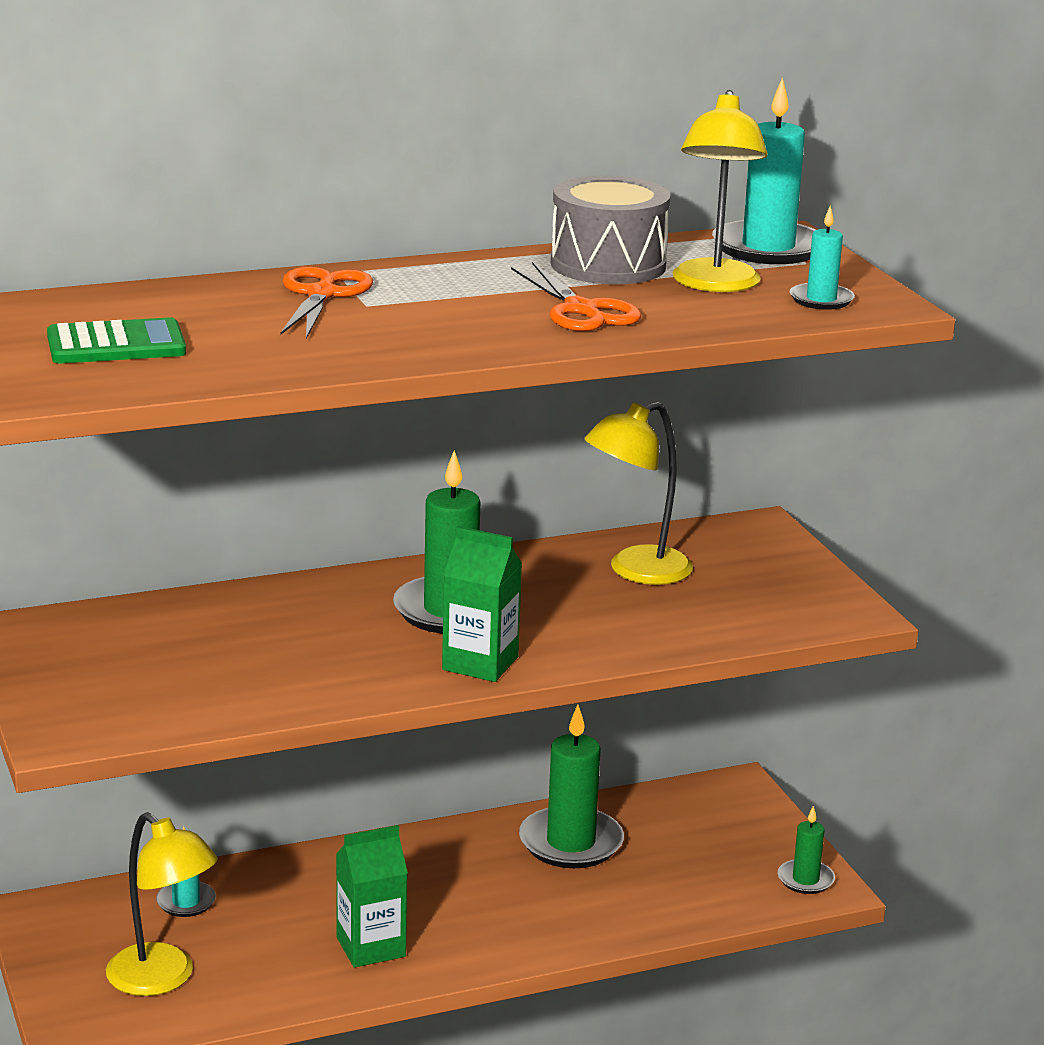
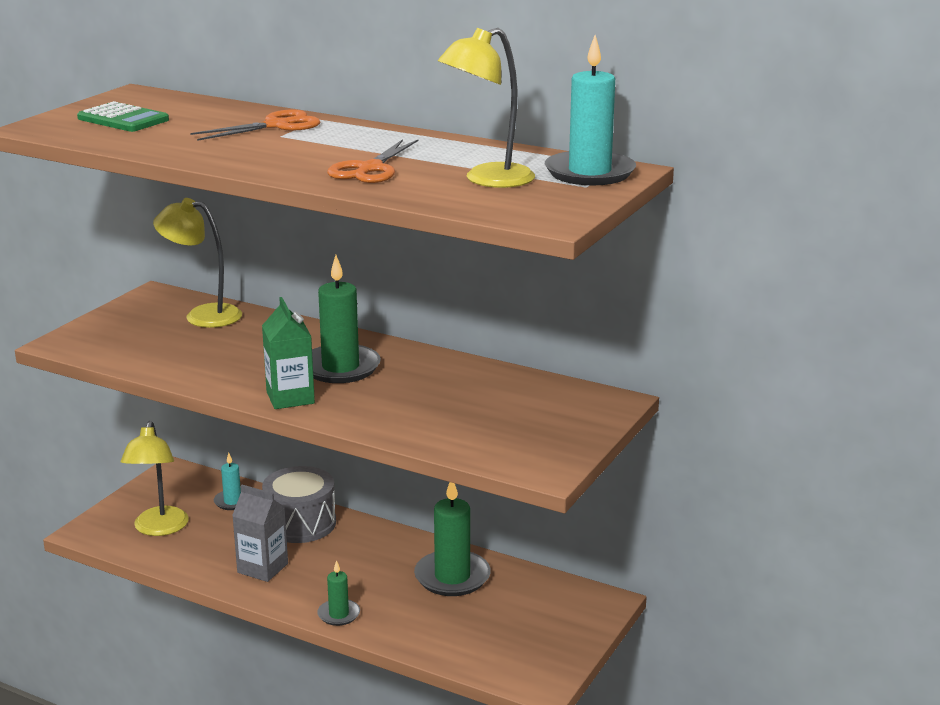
camera: 50 degrees right, 0 degrees up
(371, 947) = (262, 568): green carton -> grey carton
(608, 265) = (464, 154): grey drum -> grey drum (300, 523)
(636, 571) = (481, 392): yellow lamp -> yellow lamp (202, 315)
(805, 880) = (538, 672): green candle -> green candle (339, 614)
(821, 300) = (521, 206): turquoise candle -> none

